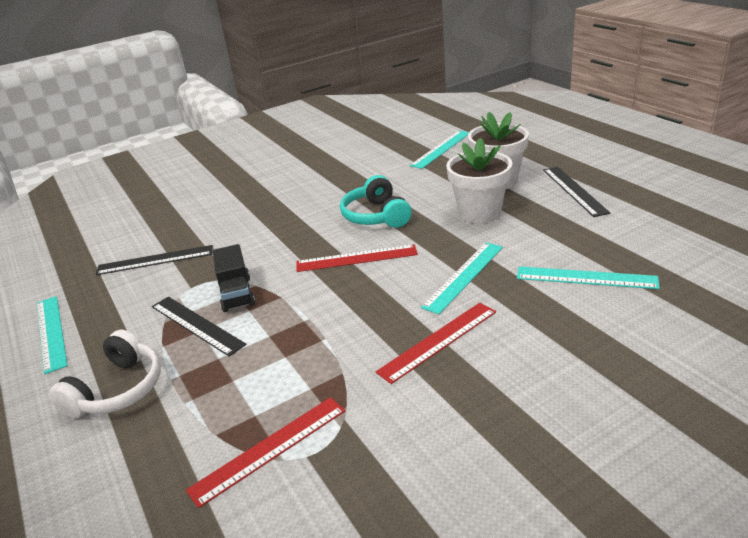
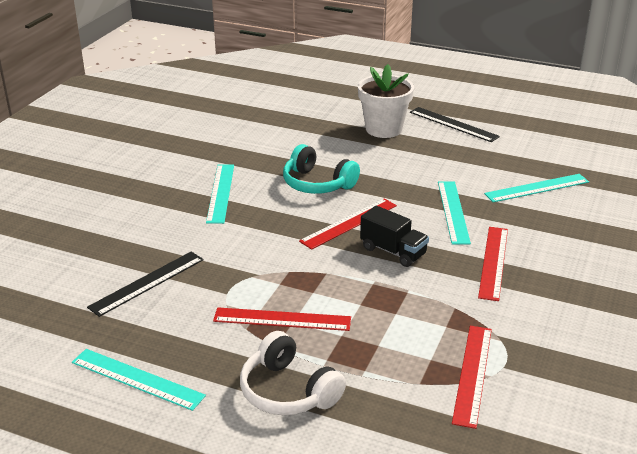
camera: 40 degrees left, 0 degrees up
(118, 390) = (288, 391): white headphones -> white headphones turned 150 degrees clockwise
(196, 325) = (282, 319): black ruler -> red ruler
(236, 294) = (282, 284): black truck -> black truck (393, 251)
(441, 149) = (296, 110): turquoise ruler -> turquoise ruler (220, 193)
(479, 212) = (402, 159): white flower pot -> none

